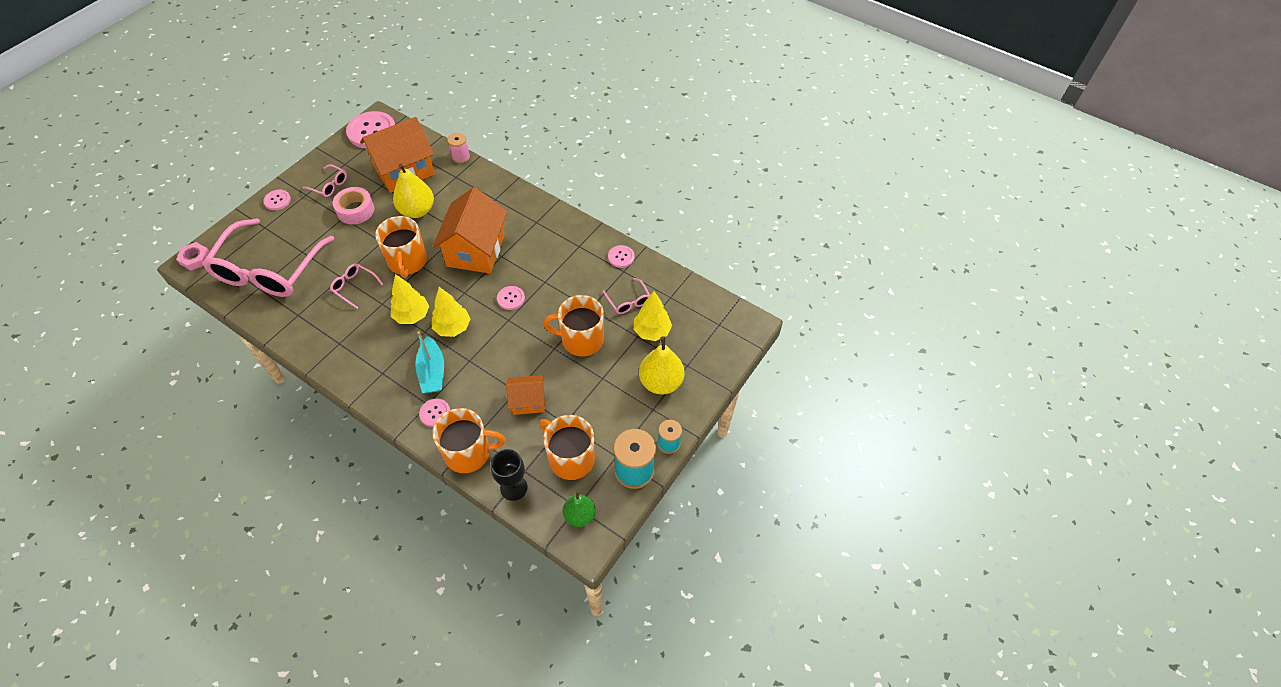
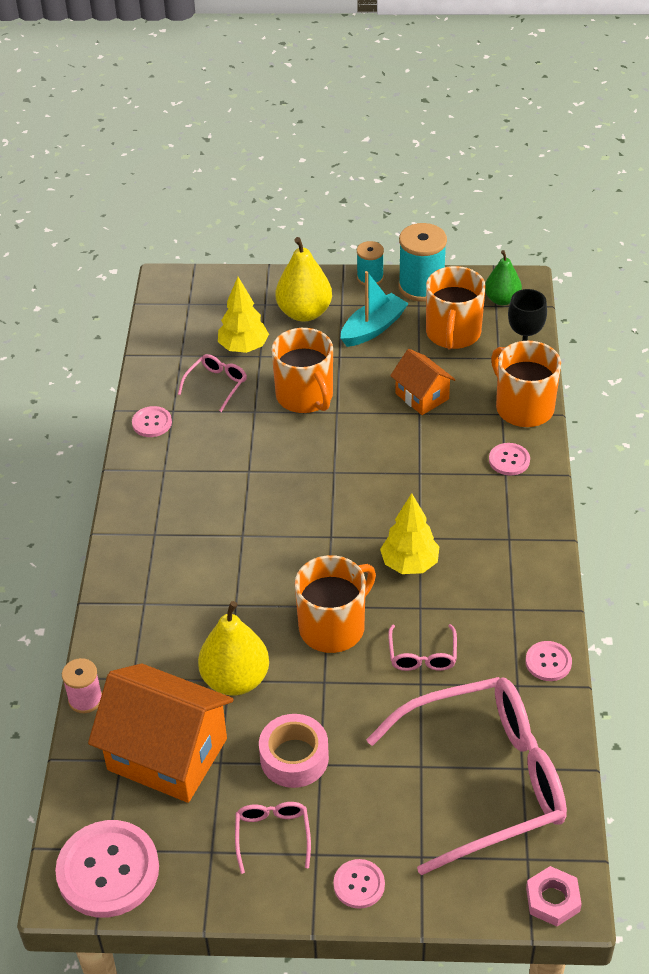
camera: 120 degrees left, 10 degrees down
(432, 372) = (464, 495): turquoise boat -> turquoise boat (373, 328)
(453, 327) = (390, 514): yellow tree -> none
(476, 250) = (254, 566): orange house -> none
(511, 298) = (301, 487): pink button -> pink button (548, 662)

